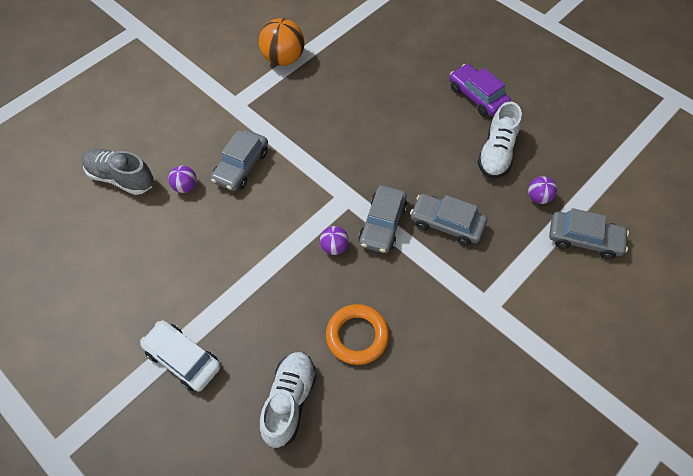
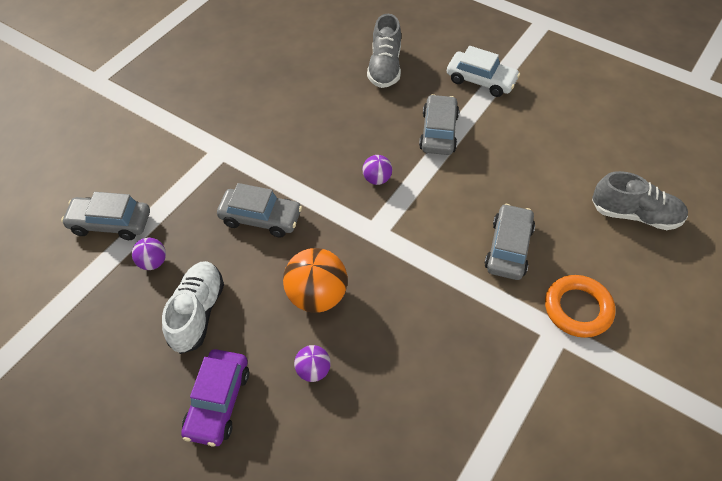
camera: 170 degrees right, 5 degrees down
(185, 187) = (559, 216): purple ball -> purple ball (313, 370)
(283, 59) = (522, 426): orange ball -> orange ball (317, 296)
(289, 401) = (384, 67): white shoe -> grey shoe
(357, 336) = (339, 113): orange ring -> orange ring (578, 309)
(382, 224) = (330, 207): grey car -> grey car (438, 132)
(477, 96) = (218, 402): purple car -> purple car turned 60 degrees clockwise

